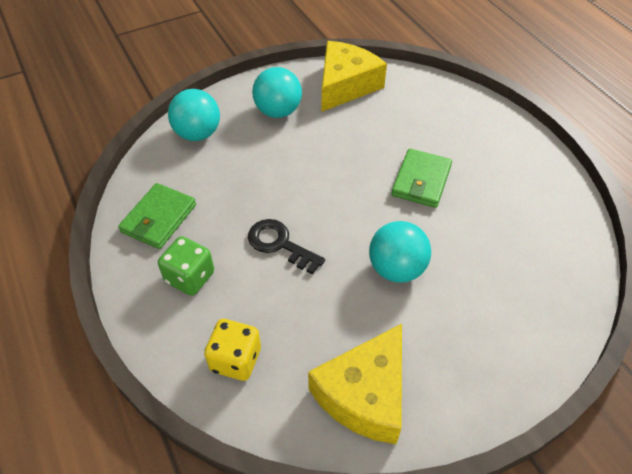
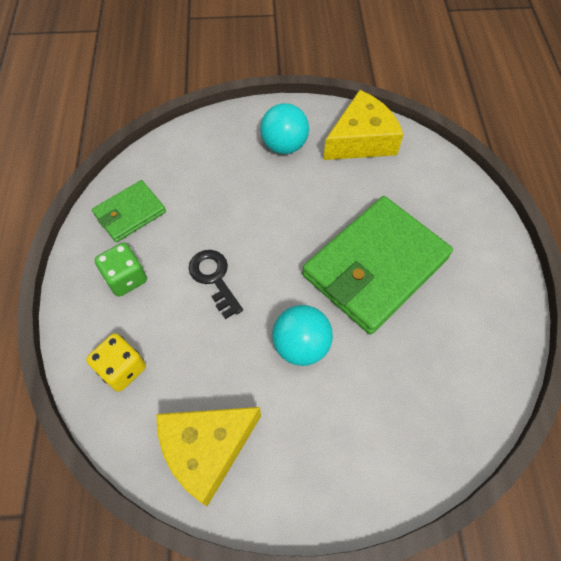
camera: 25 degrees right, 10 degrees up
(198, 134) = (203, 143): turquoise ball -> none
(421, 181) = (375, 267): green wallet -> green wallet, size x1.96

